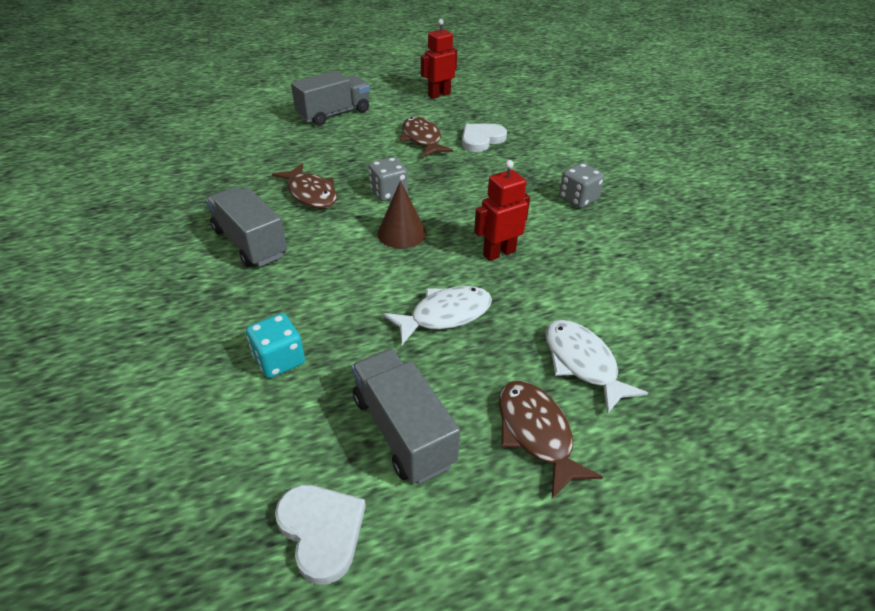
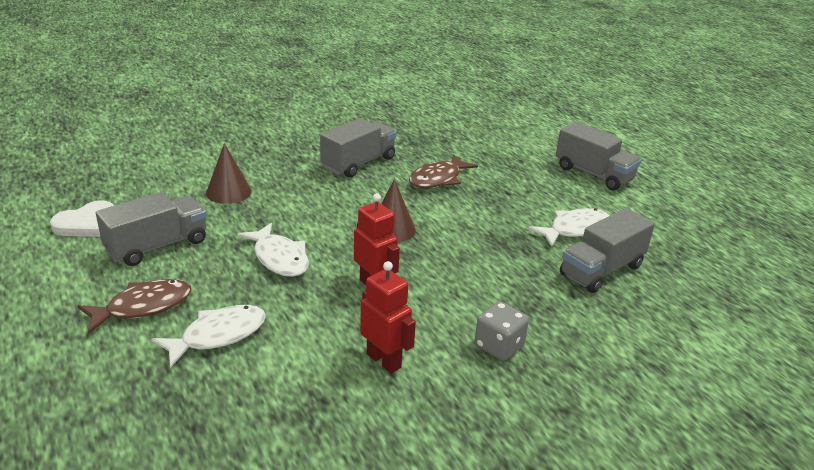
camera: 80 degrees right, 10 degrees down
(279, 360) = (228, 192): turquoise dice -> brown cone
(389, 193) = (456, 217): grey dice -> none
(422, 139) = (575, 229): brown fish -> white fish
(439, 94) = (697, 235): red robot -> red robot (384, 360)
(481, 139) = (601, 270): white heart -> grey truck

